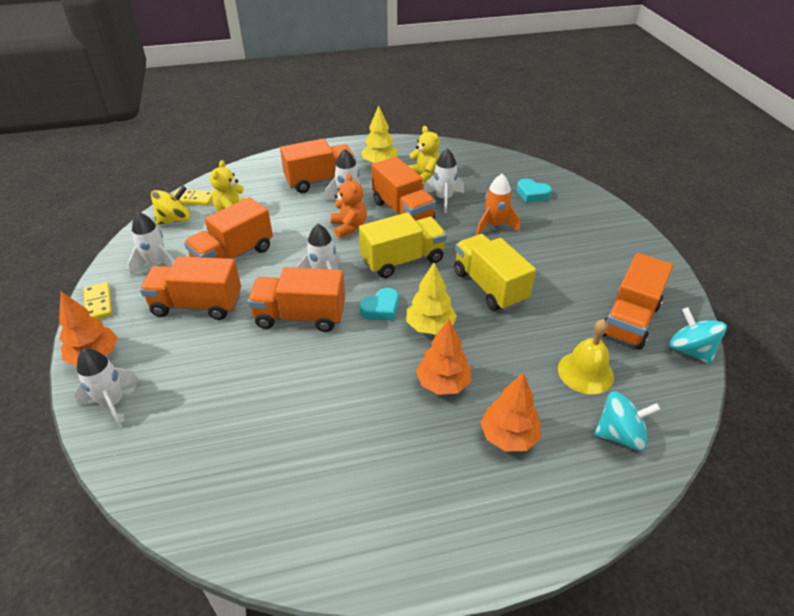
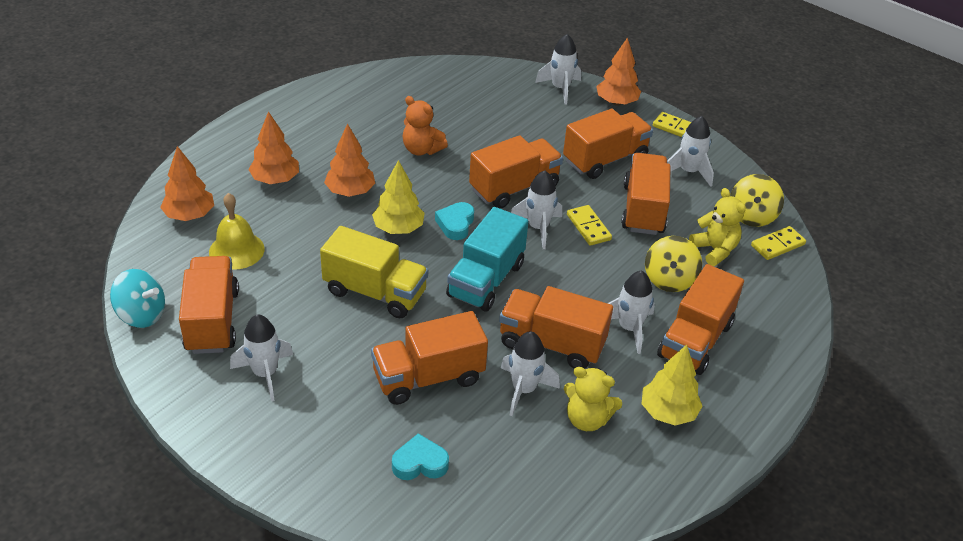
camera: 140 degrees right, 0 degrees up
(287, 211) = (669, 279): none -> yellow spinning top
(288, 261) = (588, 227): none -> yellow domino
(349, 227) = (582, 291): orange teddy bear -> orange teddy bear (421, 149)
(402, 260) = (486, 280): yellow truck -> turquoise truck
(494, 226) = (428, 377): orange rocket -> orange truck
(602, 269) = (265, 374): none -> white rocket
(620, 435) = (190, 215): turquoise spinning top -> orange tree

